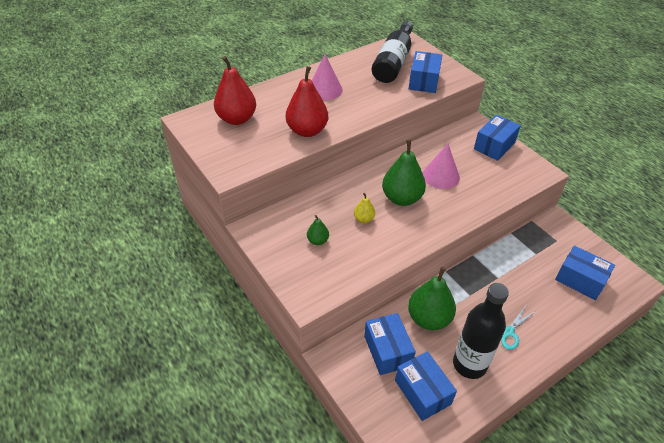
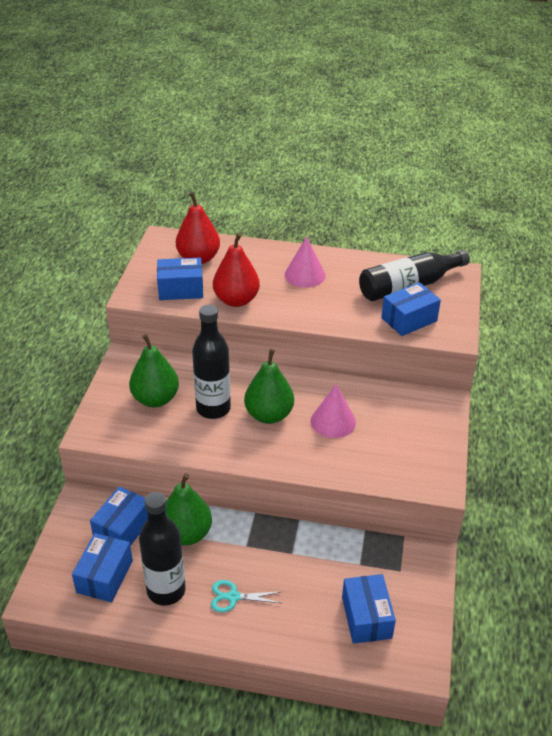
camera: 45 degrees right, 5 degrees down
(318, 240) = (155, 399): green pear -> green pear, size x2.05
(364, 219) = (213, 408): yellow pear -> black bottle
(494, 146) = (430, 431): blue box -> blue box (181, 289)

